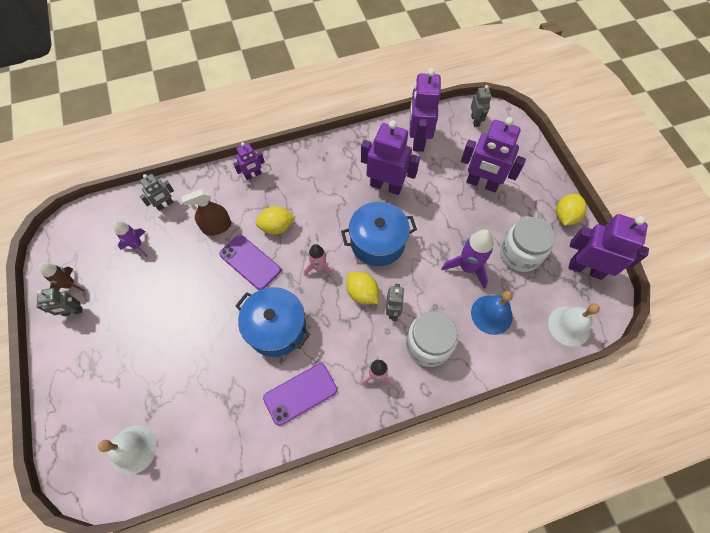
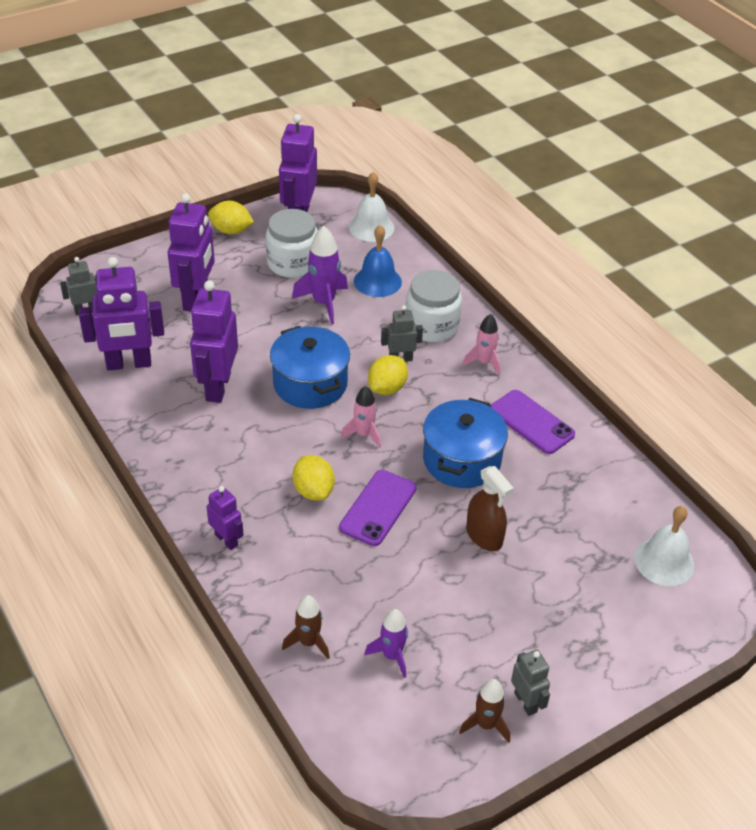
camera: 105 degrees left, 20 degrees down
(165, 205) = (308, 642): grey robot -> brown rocket
(217, 227) = (331, 561): brown spray bottle -> brown spray bottle (484, 536)

